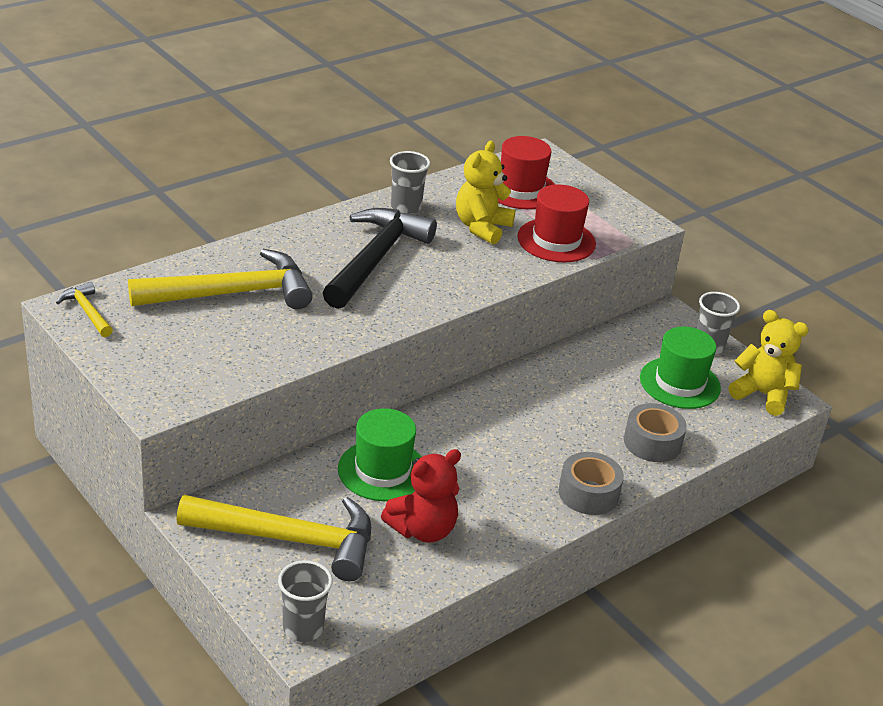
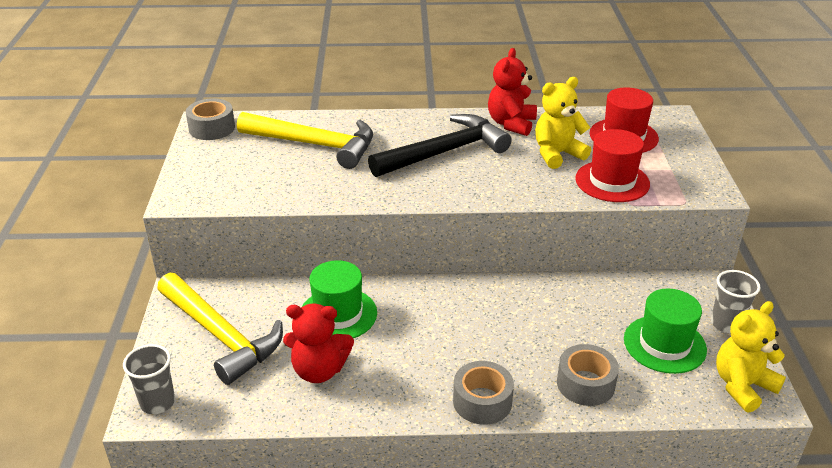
camera: 40 degrees right, 0 degrees up
(87, 311) = (212, 128): yellow hammer -> grey tape
(406, 207) = (511, 124): grey cup -> red teddy bear
(762, 394) = (742, 386): yellow teddy bear -> yellow teddy bear turned 105 degrees counterclockwise

